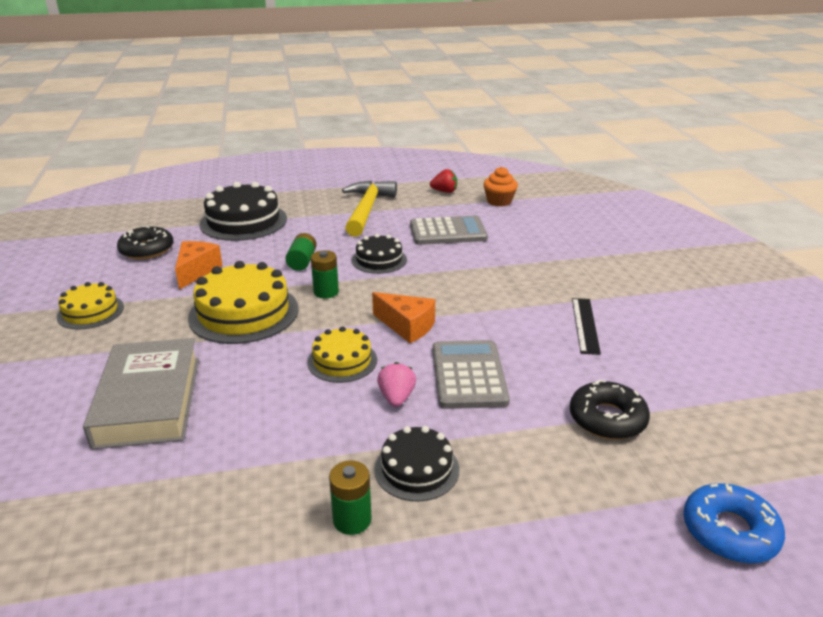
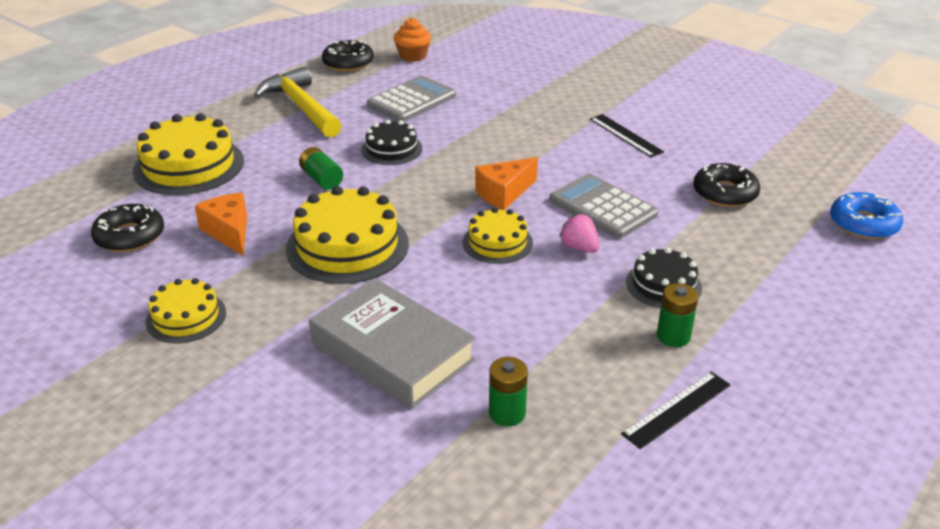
camera: 40 degrees left, 5 degrees up
(243, 221) = (189, 166): black cake -> yellow cake
(250, 587) = (677, 409): none -> black ruler
(326, 292) = (391, 196): green battery -> green battery (507, 413)
(407, 326) = (504, 193): orange cheese -> orange cheese turned 150 degrees clockwise
(444, 191) = (348, 63): red strawberry -> black donut

